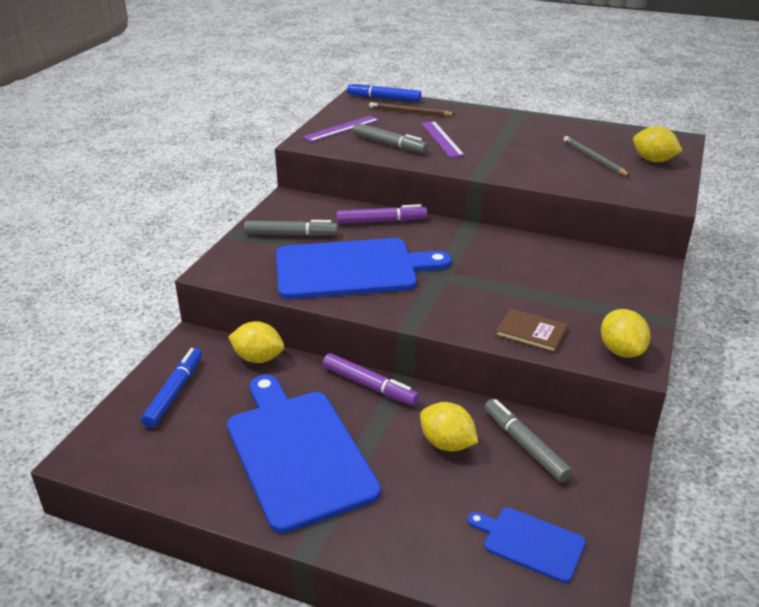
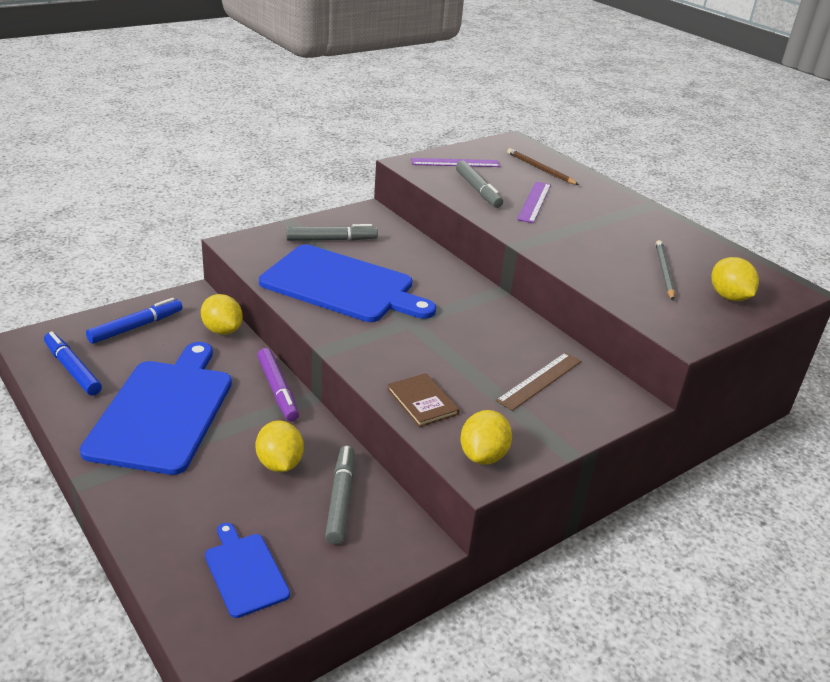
camera: 30 degrees right, 0 degrees up
(291, 234) = (331, 240): grey marker -> grey marker turned 45 degrees counterclockwise
(381, 221) = (420, 258): purple marker -> none
(384, 98) = (533, 150): blue marker -> blue marker (72, 369)
(583, 278) = (539, 380): none -> brown ruler

